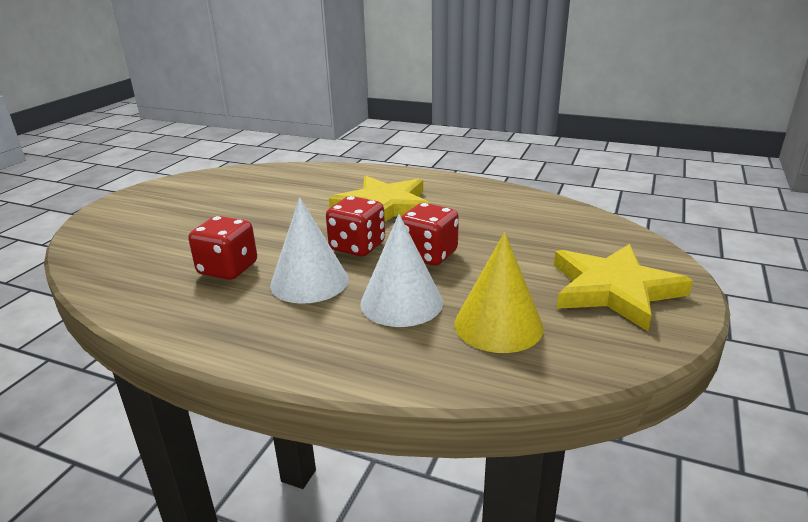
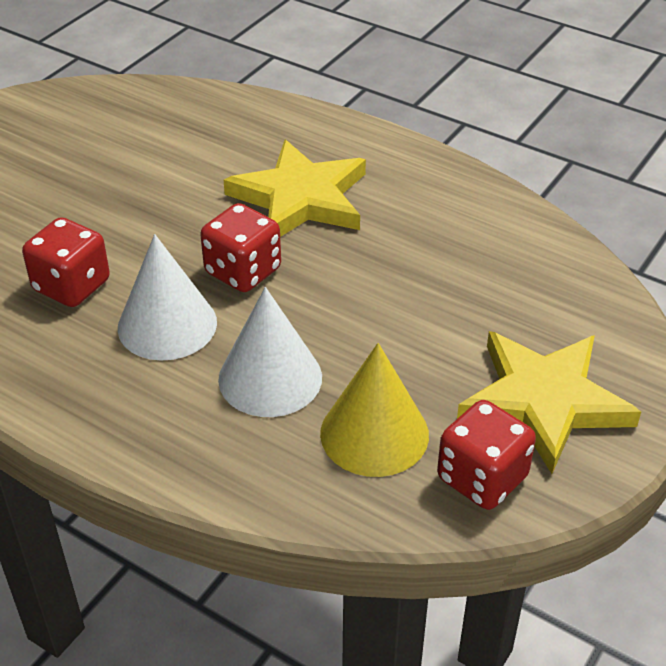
camera: 10 degrees right, 15 degrees up
(429, 255) = (331, 301): red dice -> red dice (482, 478)

